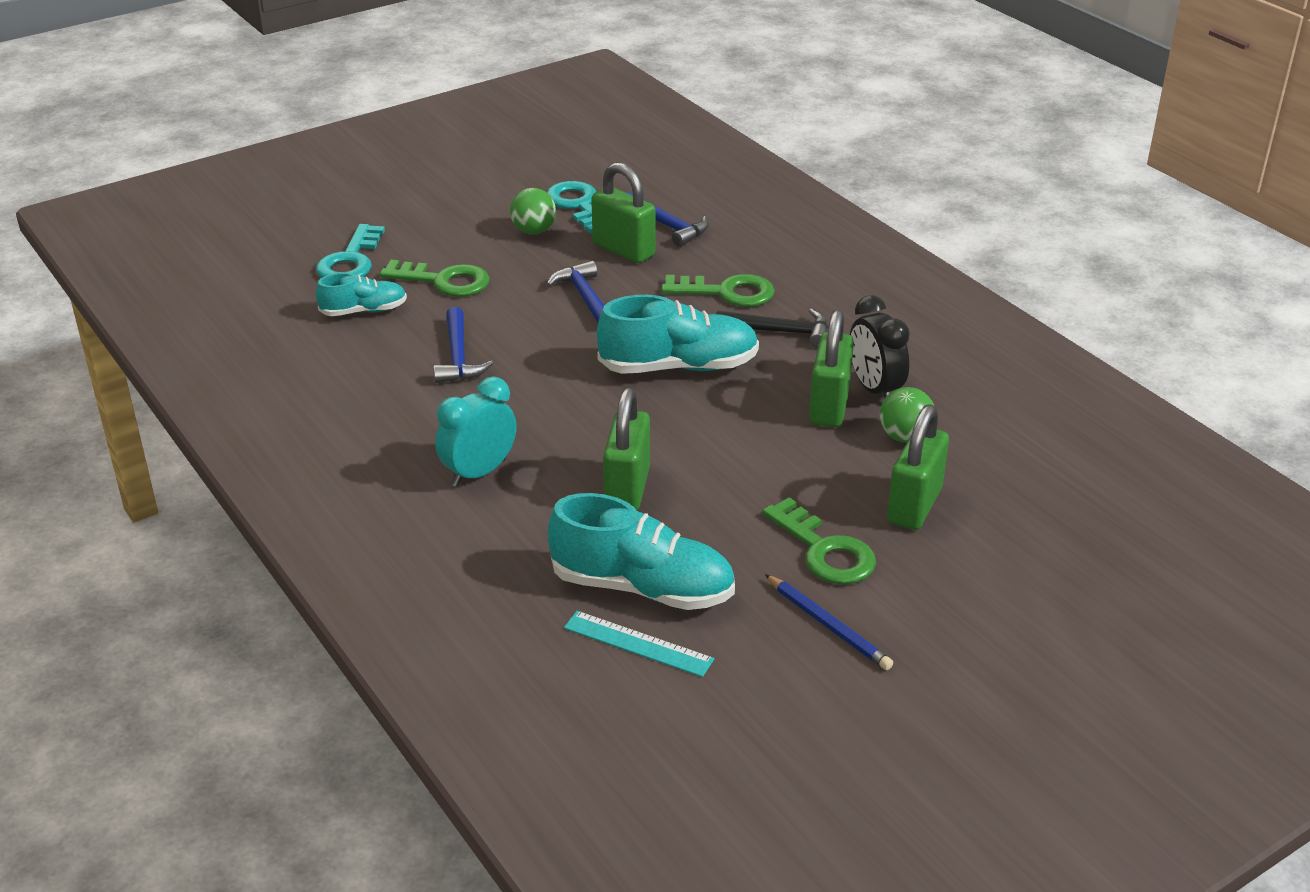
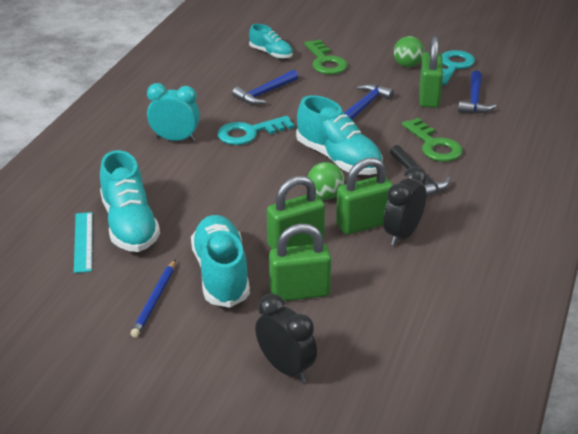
camera: 55 degrees right, 0 degrees up
(350, 261) = (309, 32): turquoise key -> turquoise key (249, 133)
(627, 489) = (208, 187): green padlock -> green padlock (295, 243)
(824, 550) = (221, 274): green key -> turquoise shoe
(904, 437) = (366, 263): green ball -> green ball (325, 196)
(1039, 571) = (286, 368): none -> black clock

